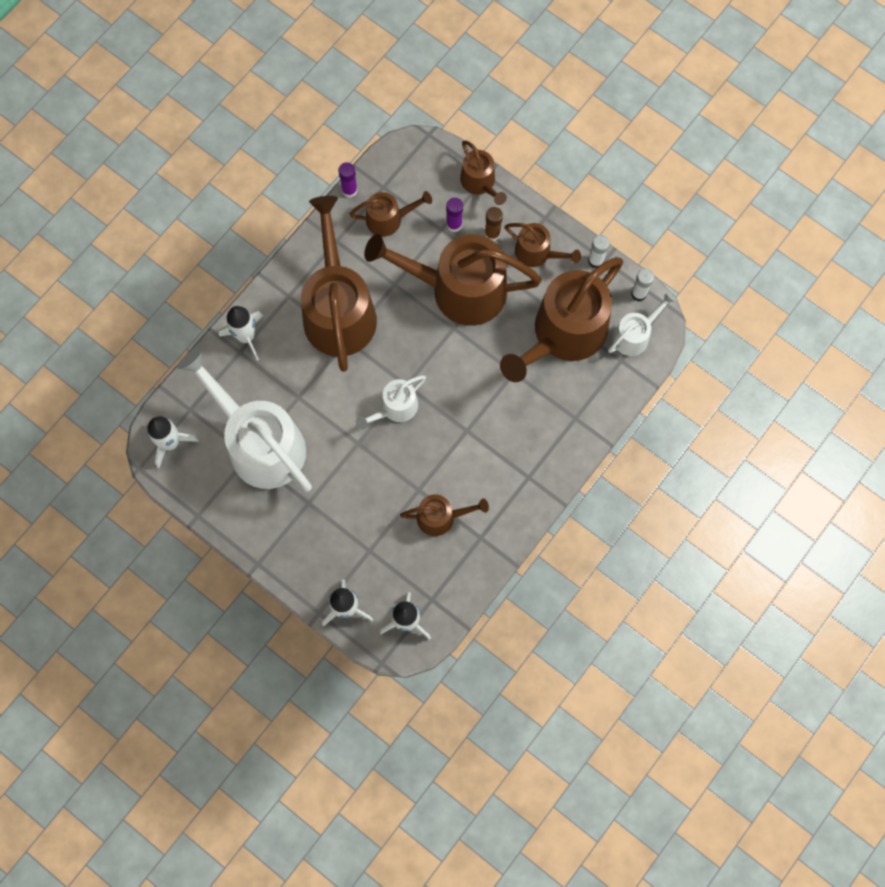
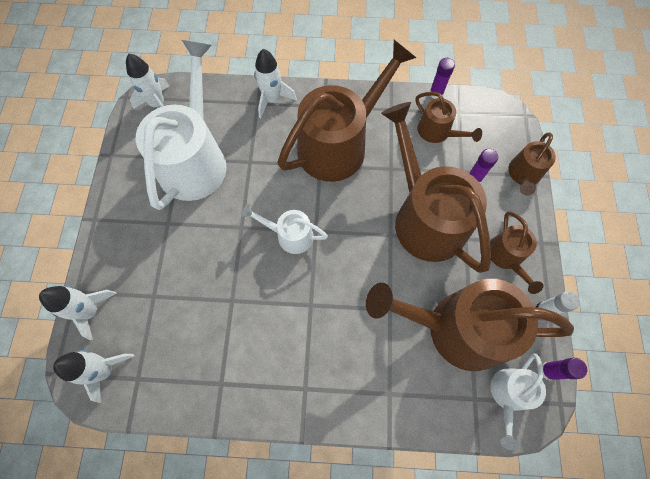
camera: 55 degrees right, 5 degrees down
(441, 517) = (218, 335): brown watering can -> none
(492, 234) = (491, 211): brown glue stick -> none
(634, 335) = (508, 395): white watering can -> white watering can turned 105 degrees clockwise
(639, 293) = (548, 371): white glue stick -> purple glue stick

